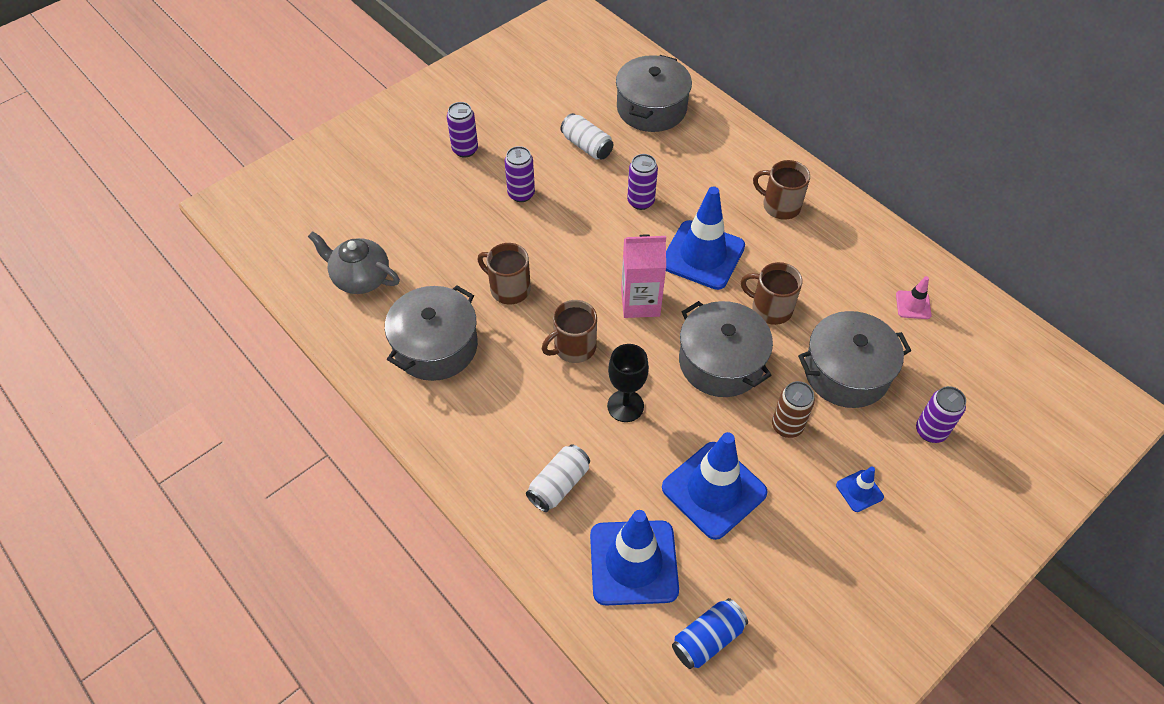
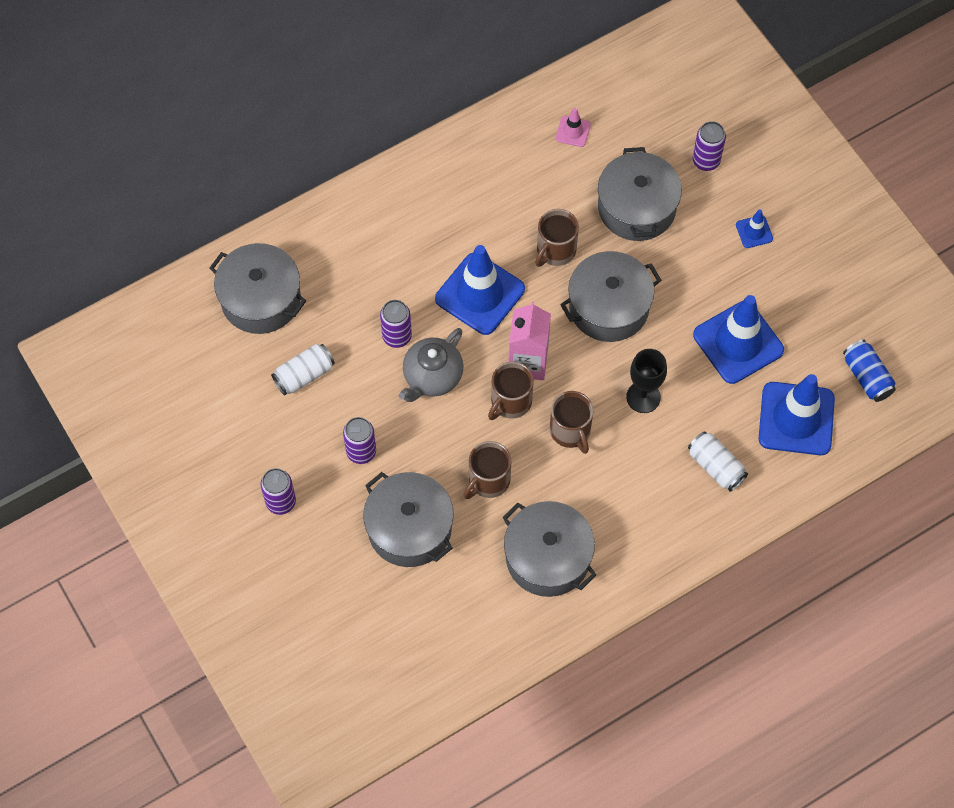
camera: 80 degrees left, 10 degrees up
(360, 278) = (447, 625): grey teapot -> grey teapot (432, 377)
(452, 238) = (409, 528): none -> grey pot
(780, 206) = (430, 209): brown mug -> brown mug (510, 402)
(787, 426) = (684, 270): brown can -> none

